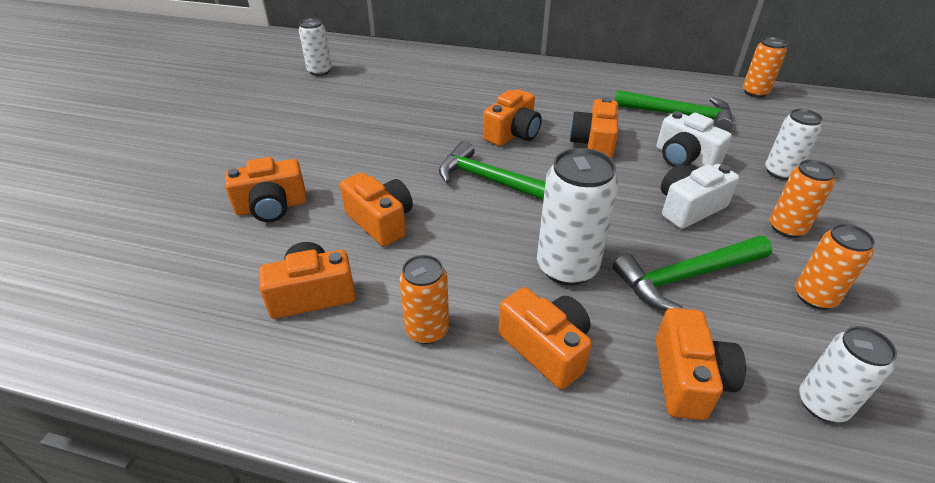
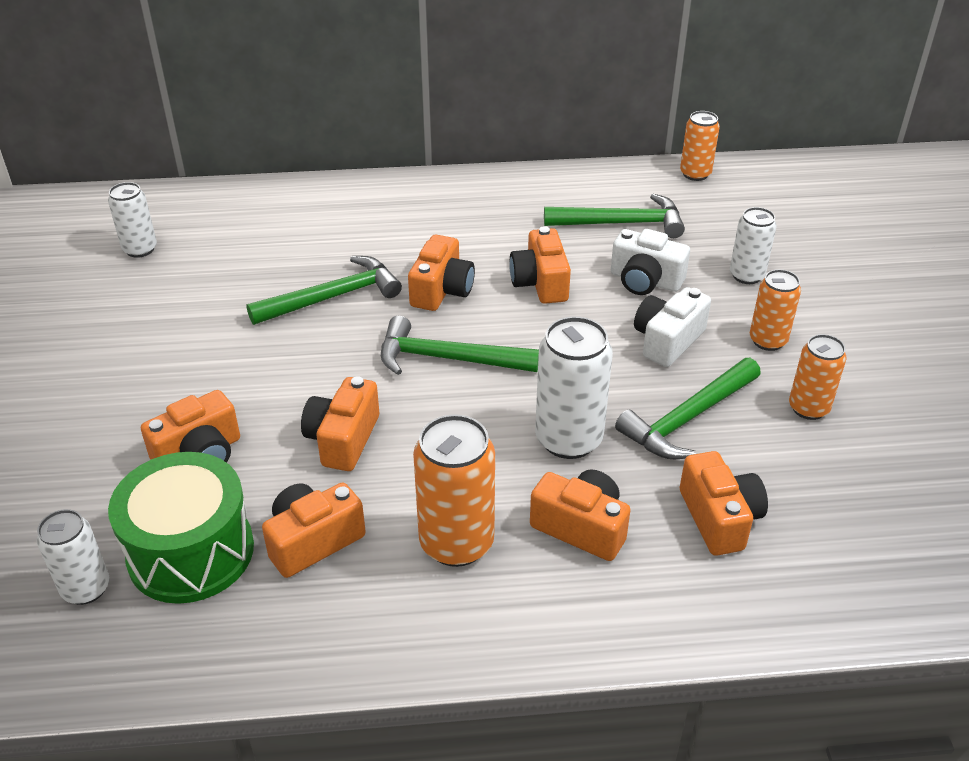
camera: 20 degrees left, 0 degrees up
(218, 277) = (191, 552): none -> green drum
(381, 221) = (343, 439): orange camera -> orange camera turned 105 degrees counterclockwise
(427, 330) = (456, 543): orange can -> orange can, size x1.59
(429, 123) = (333, 297): none -> green hammer
(822, 404) = (835, 507): white can -> white can (86, 588)

